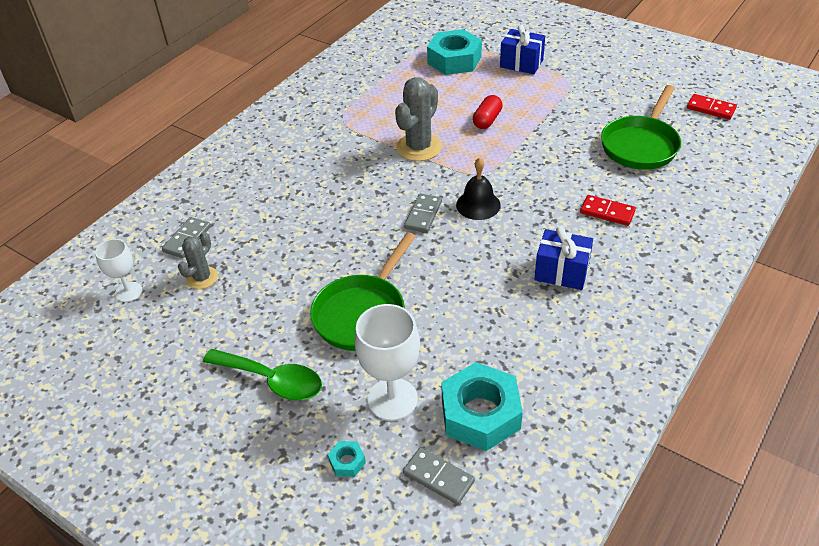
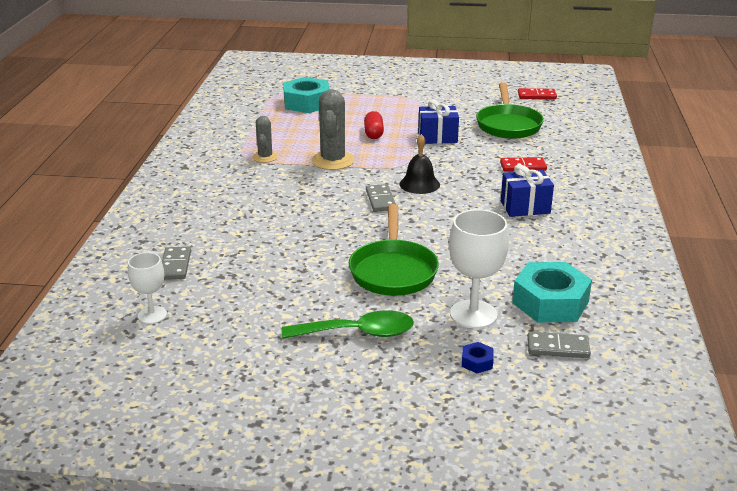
camera: 30 degrees left, 15 degrees down
(202, 278) = (219, 287): grey cactus -> grey cactus (265, 157)
(347, 462) = (477, 362): turquoise nut -> blue nut
(521, 63) = (366, 95): blue gift -> blue gift (437, 137)

